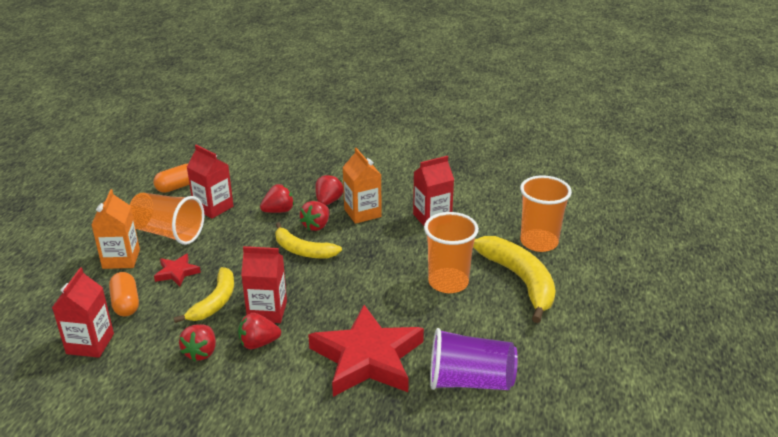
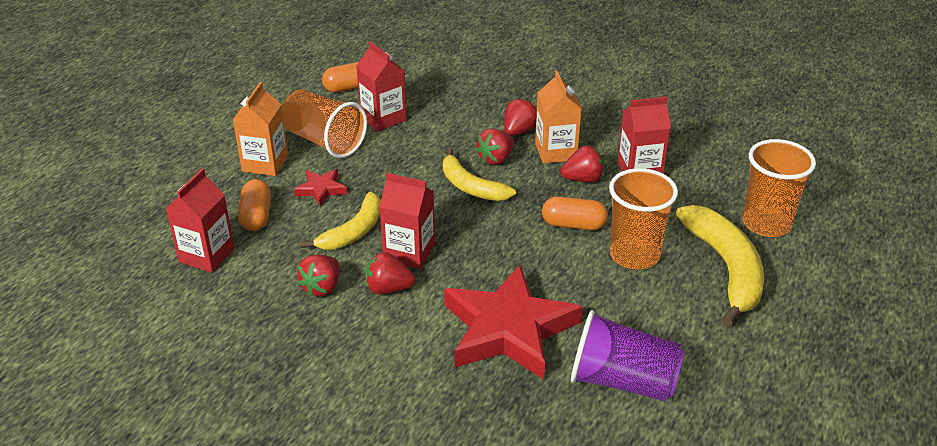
camera: 15 degrees right, 5 degrees up
(278, 211) = (457, 134): red strawberry -> red strawberry (583, 179)
(394, 267) = (573, 225): none -> orange capsule

